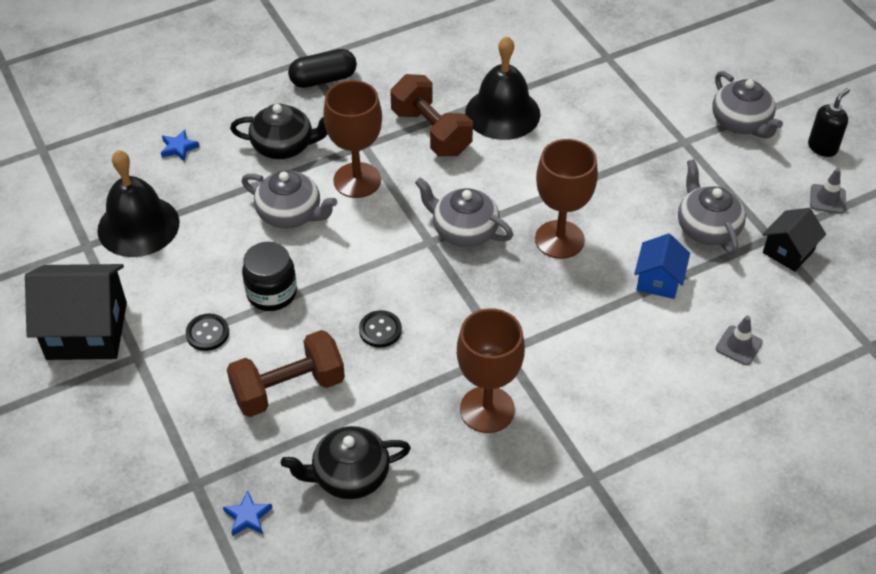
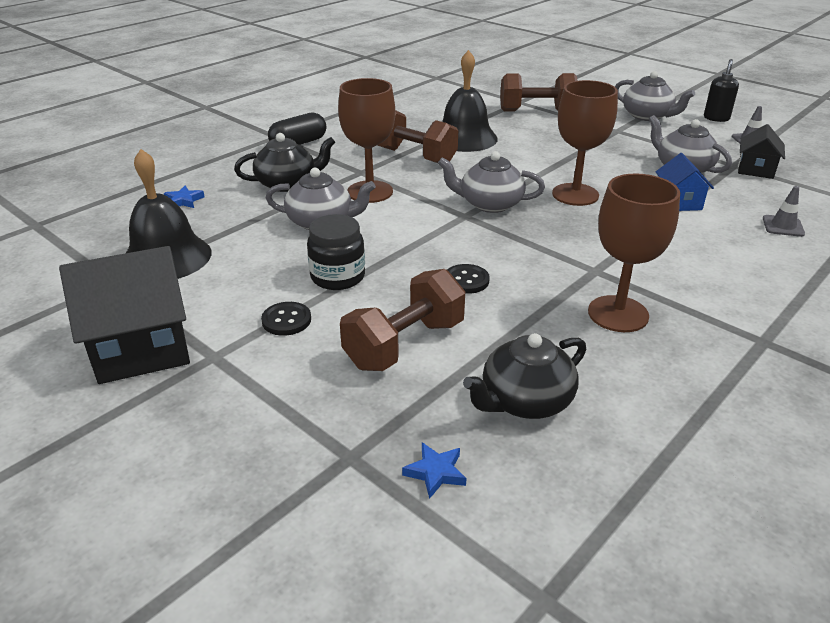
camera: 20 degrees left, 15 degrees down
(615, 81) = (536, 111): none -> brown dumbbell

